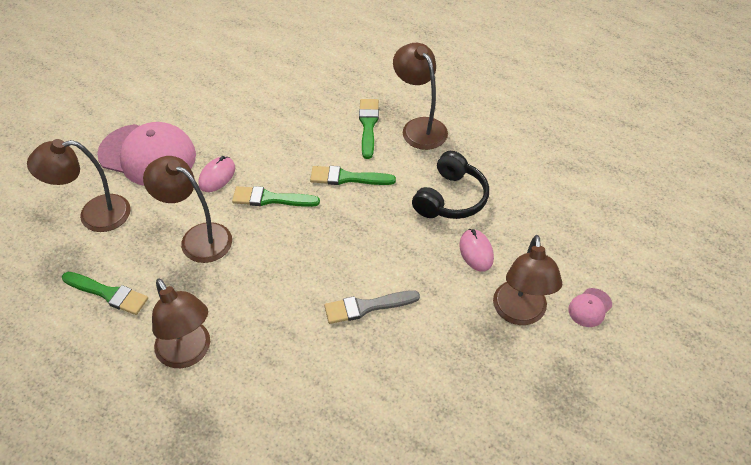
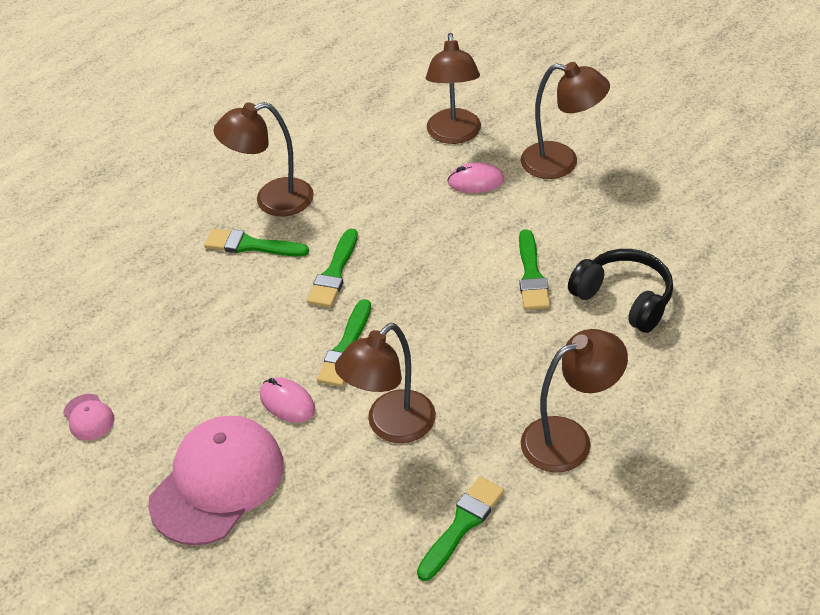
camera: 75 degrees left, 5 degrees down
(94, 215) = (316, 547): brown lamp -> brown lamp (454, 135)
(366, 307) = (532, 275): grey brush -> green brush
(451, 198) = (395, 189): black headphones -> black headphones (624, 299)
(590, 307) = (563, 115): pink cap -> pink cap (88, 417)

